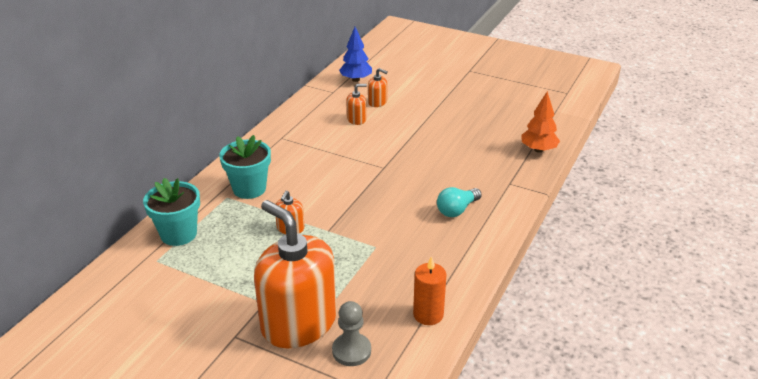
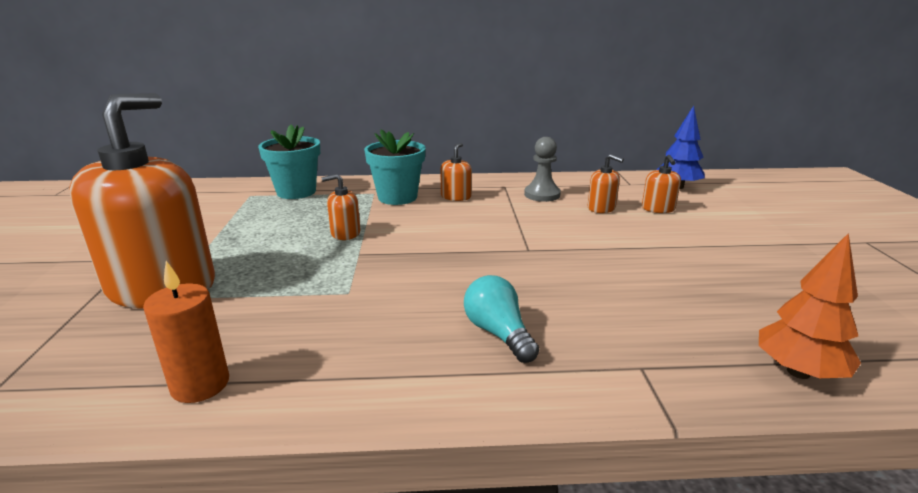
camera: 60 degrees right, 10 degrees down
(277, 164) = (456, 196): none -> orange soap dispenser
(351, 351) = (103, 340): grey pawn -> grey pawn (542, 195)
(457, 210) = (498, 333): turquoise light bulb -> turquoise light bulb turned 45 degrees clockwise

